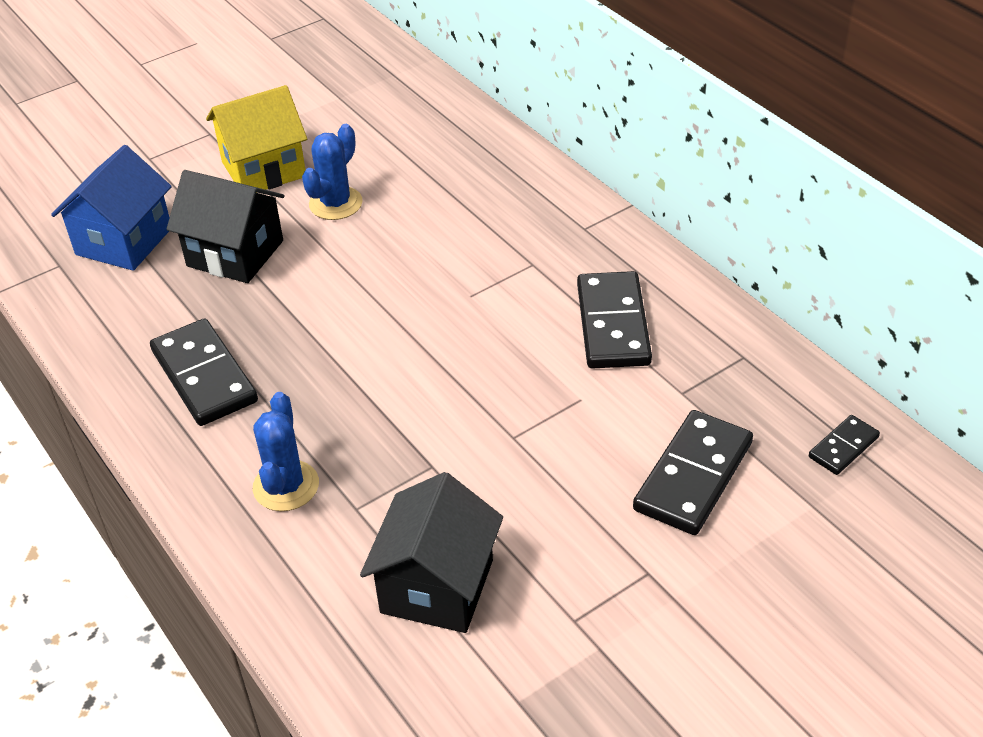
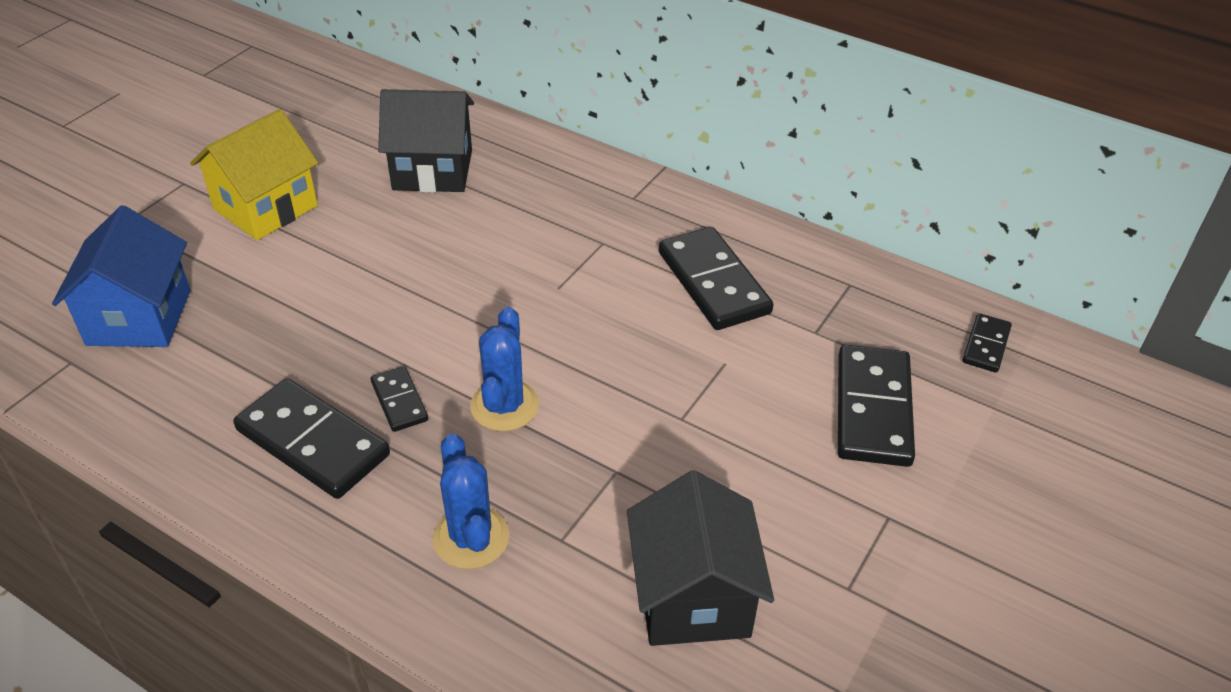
camera: 25 degrees left, 0 degrees up
(235, 253) = (279, 301): black house -> black house (432, 170)
(287, 360) = (399, 401): none -> black domino
(335, 203) = (365, 226): blue cactus -> blue cactus (504, 406)

